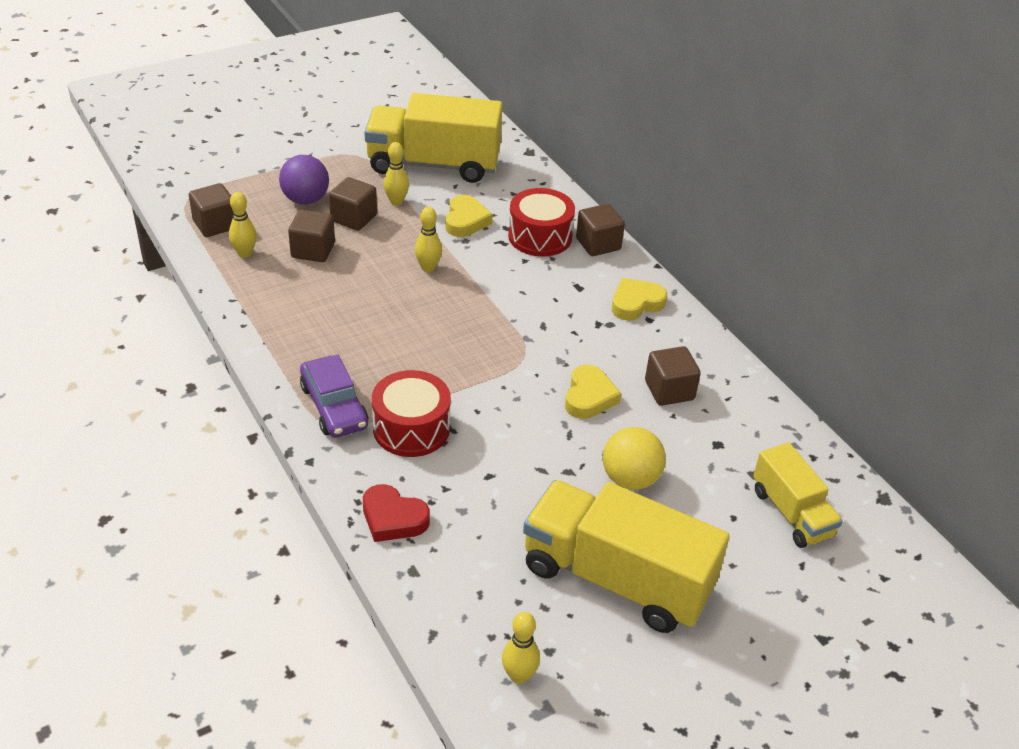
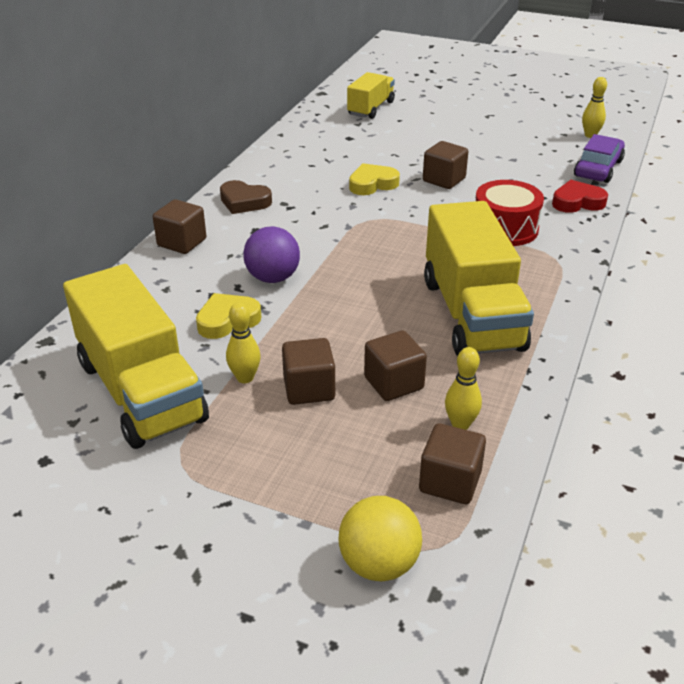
camera: 125 degrees left, 5 degrees down
(305, 200) = (319, 443): purple ball -> purple ball (273, 278)
(334, 406) = (540, 266): purple car -> purple car (598, 168)
(393, 518) = (577, 202): red heart -> red heart turned 90 degrees counterclockwise
(428, 268) = (326, 305): yellow bowling pin -> none
(540, 236) = (204, 272): red drum -> none
(616, 579) = (493, 133): yellow truck -> yellow truck (472, 314)
(630, 479) = (420, 151): yellow ball -> yellow ball (379, 564)
(636, 303) = (244, 202): yellow heart -> brown heart
(669, 390) = (324, 163): brown cube -> brown cube (444, 180)

